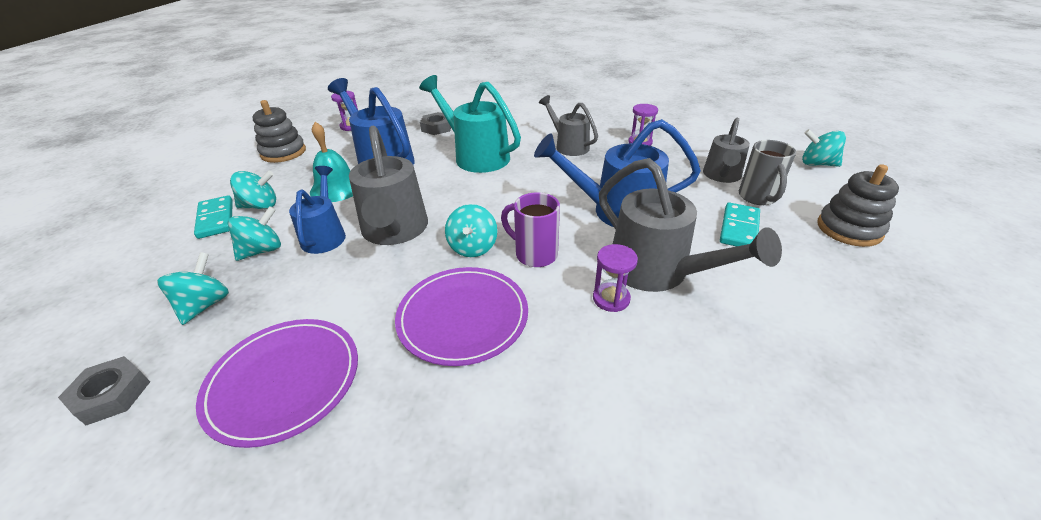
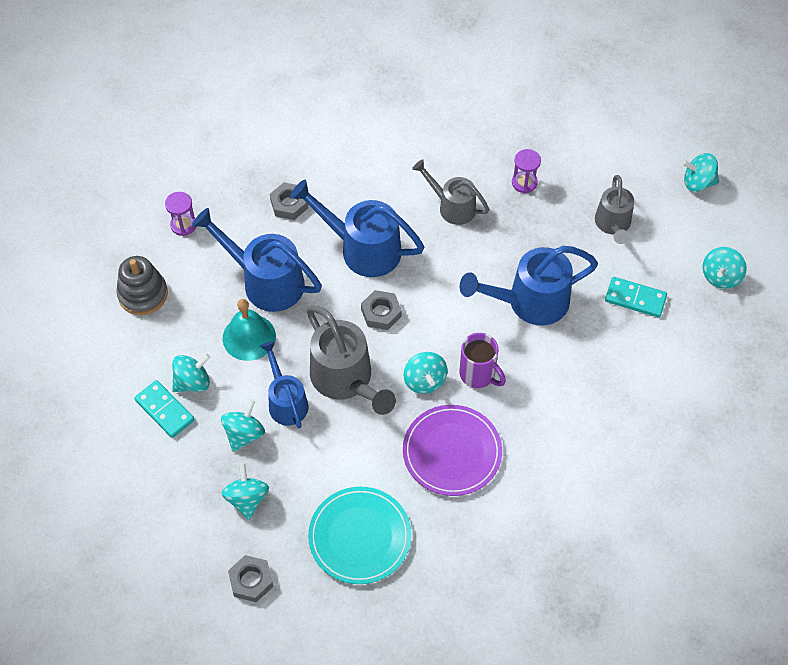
camera: 20 degrees left, 20 degrees up
(284, 381) = (360, 537): purple plate -> turquoise plate
(464, 193) = (381, 313): none -> grey nut
(476, 156) = (362, 248): turquoise watering can -> blue watering can
(534, 254) = (478, 375): purple mug -> purple mug turned 150 degrees counterclockwise
(611, 298) = (552, 404): purple hourglass -> none
(658, 272) = (580, 368): grey watering can -> none
(739, 228) = (635, 298): turquoise domino -> turquoise domino turned 75 degrees counterclockwise
(758, 198) = (647, 251): grey mug -> none
(849, 229) = (720, 277): grey stacking toy -> turquoise spinning top

